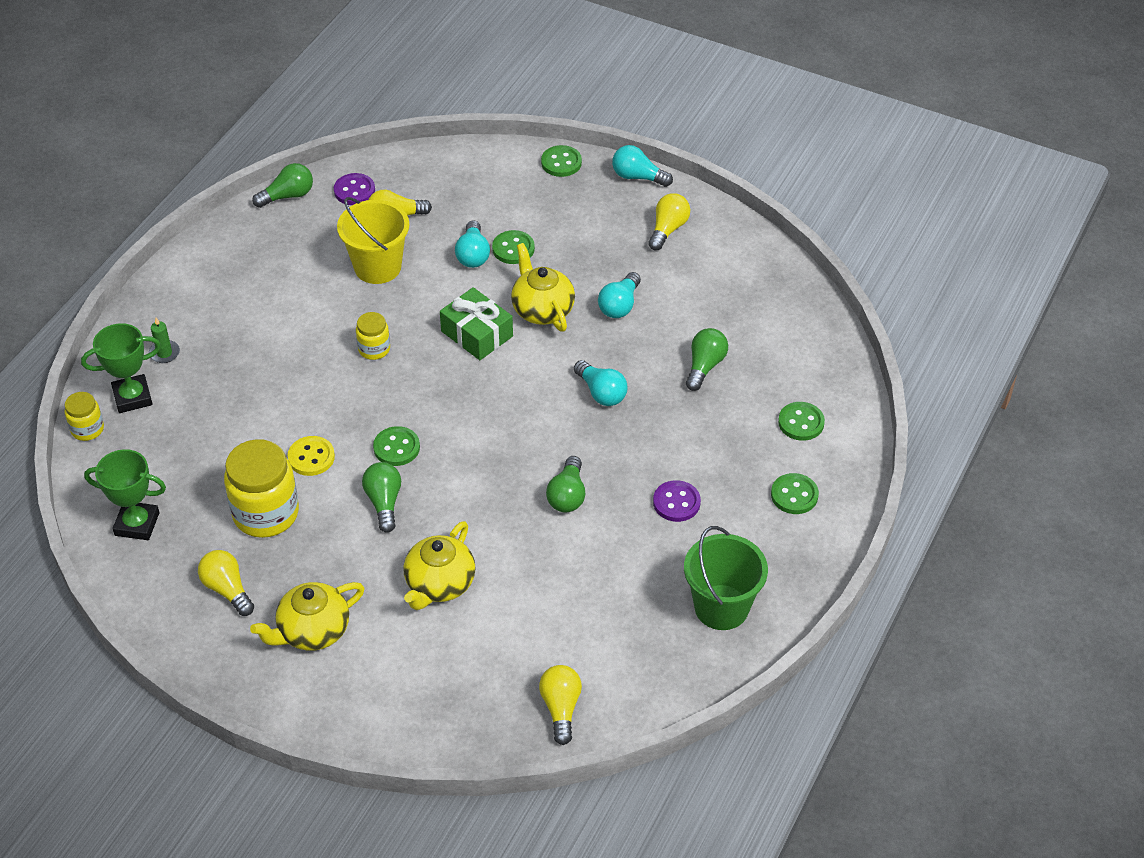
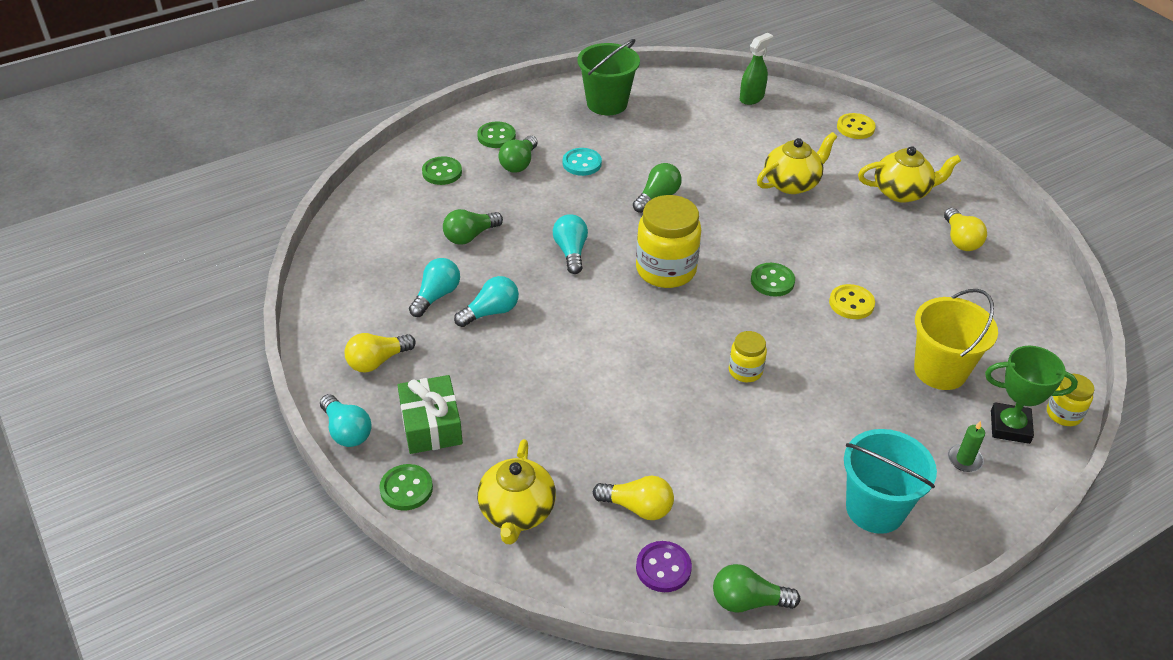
camera: 150 degrees left, 5 degrees down
(137, 524) = (1028, 313): green trophy -> none
(223, 287) = (875, 509): none -> turquoise bucket
(266, 513) = (909, 278): yellow jar -> yellow jar (666, 270)
(377, 267) = (693, 455): yellow bucket -> yellow bucket (940, 370)
(384, 502) = (805, 247): green light bulb -> green light bulb (519, 163)
(408, 717) = (855, 128): none -> yellow button
(473, 254) = (585, 423): turquoise light bulb -> turquoise light bulb (436, 296)
(477, 334) = (639, 343): green gift -> green gift (431, 425)
(513, 249) = (540, 411): green button -> none
(542, 309) = (562, 339): yellow teapot -> yellow teapot (517, 512)
(561, 708) = (752, 98): yellow light bulb -> green spray bottle
(676, 502) = (582, 163): purple button -> turquoise button

